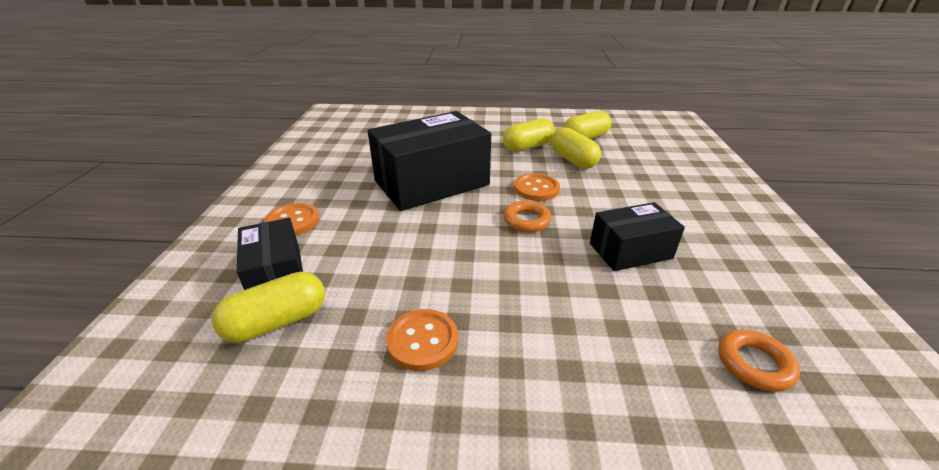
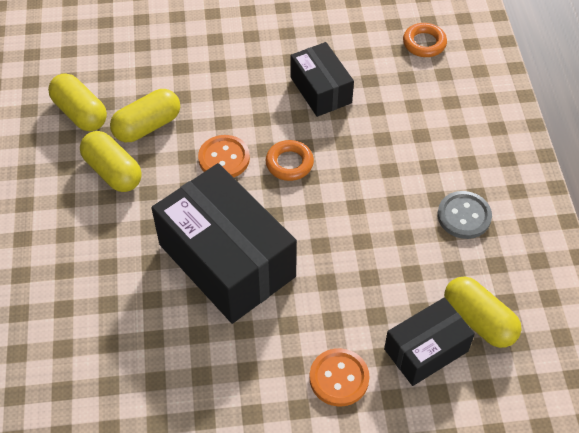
camera: 100 degrees left, 20 degrees up
(422, 341) = (464, 216): orange button -> grey button

